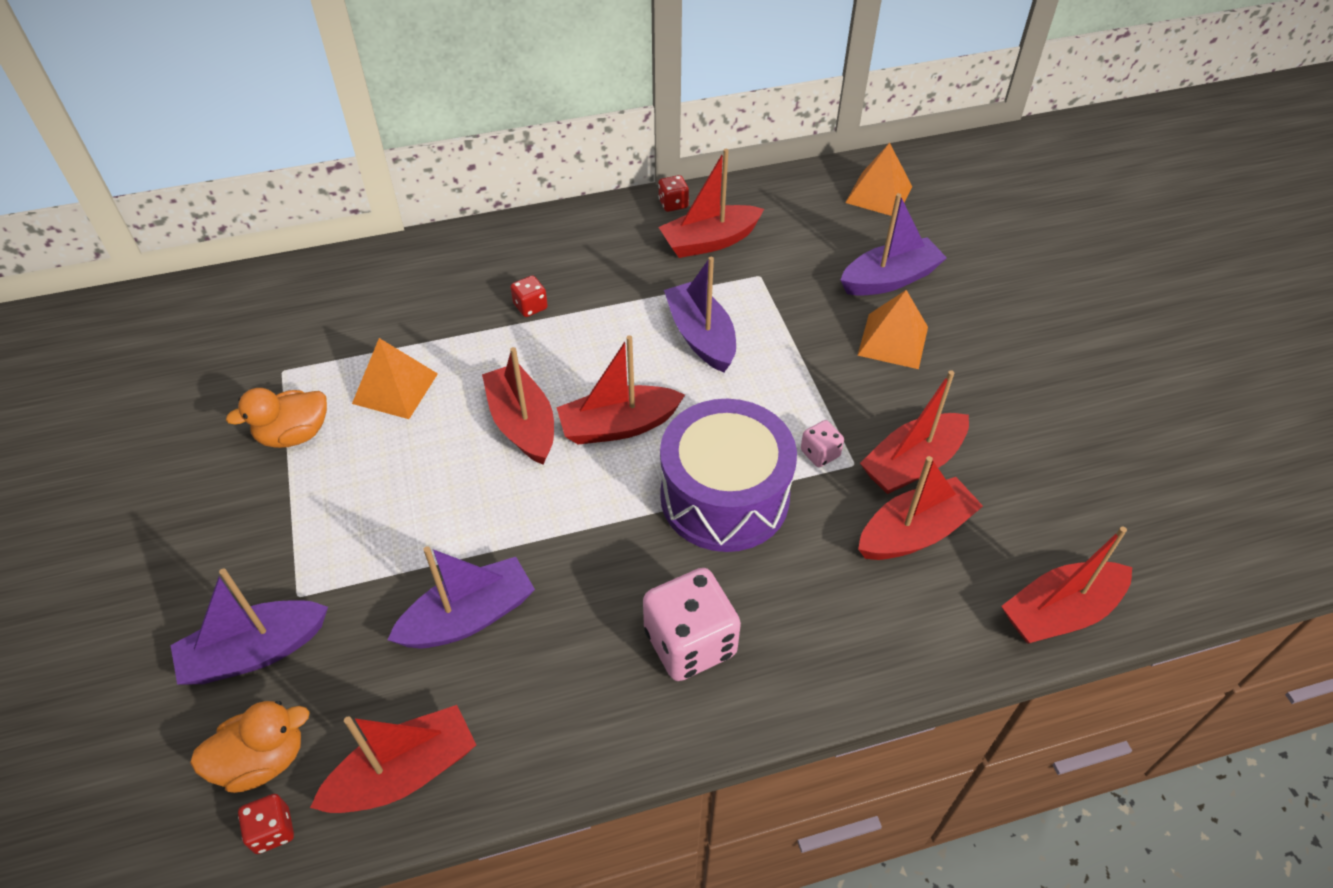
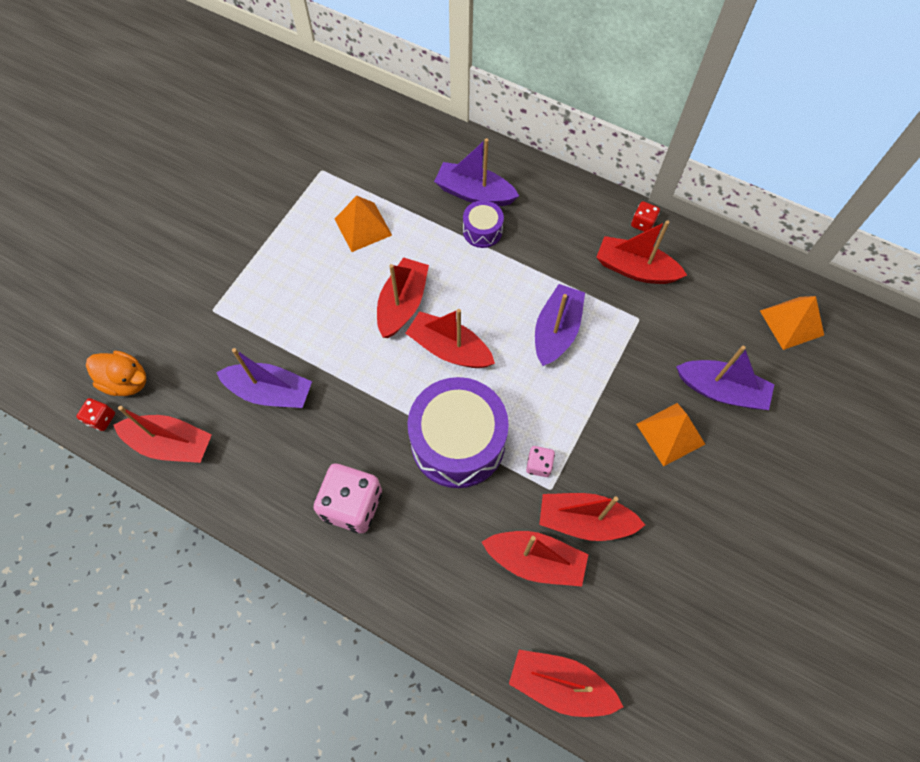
camera: 45 degrees right, 15 degrees up
(255, 652) = (170, 323): purple boat -> purple boat (474, 193)
(294, 434) = (291, 215): orange duck -> none
(530, 306) = (482, 231): red dice -> purple drum

